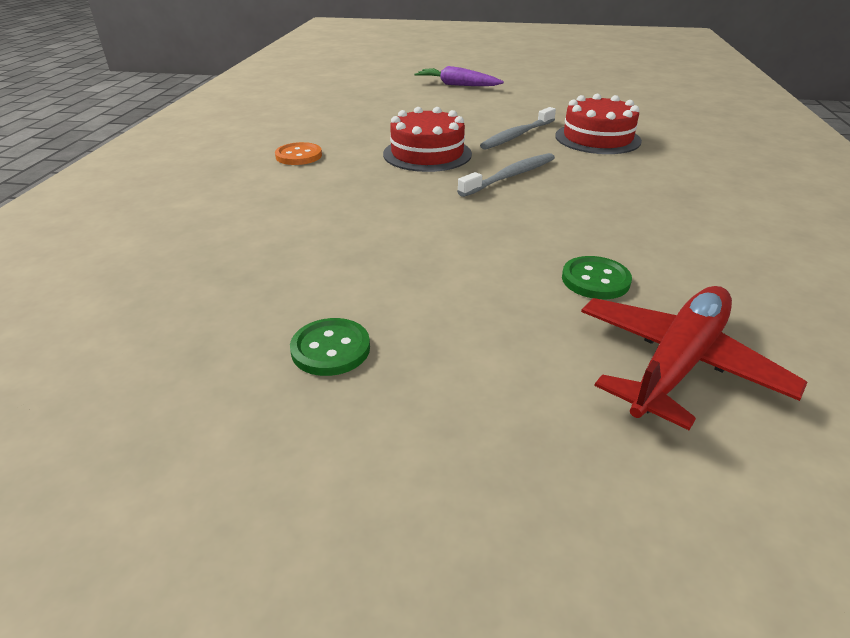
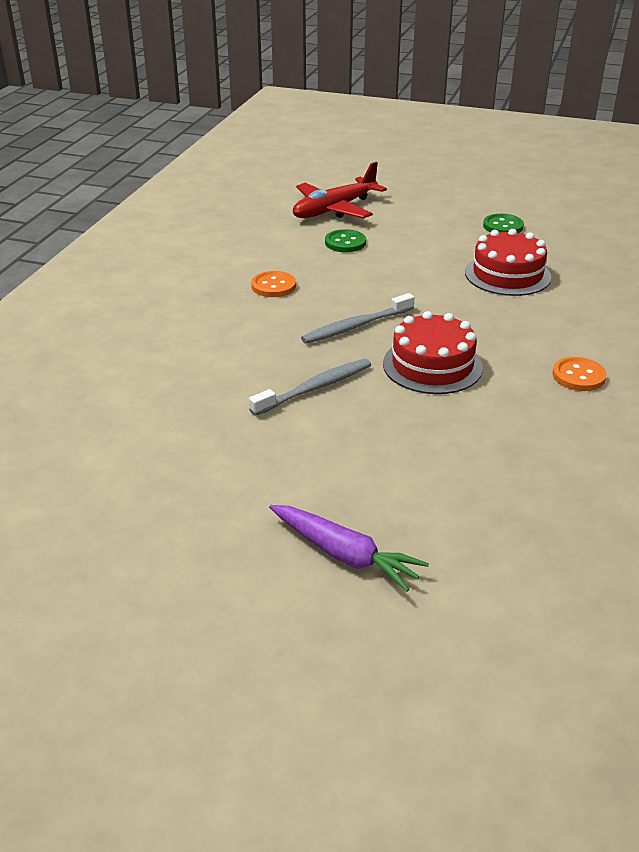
camera: 170 degrees left, 0 degrees up
(597, 138) = (223, 373): red cake -> red cake (507, 275)
(632, 207) = (273, 286): none -> orange button

